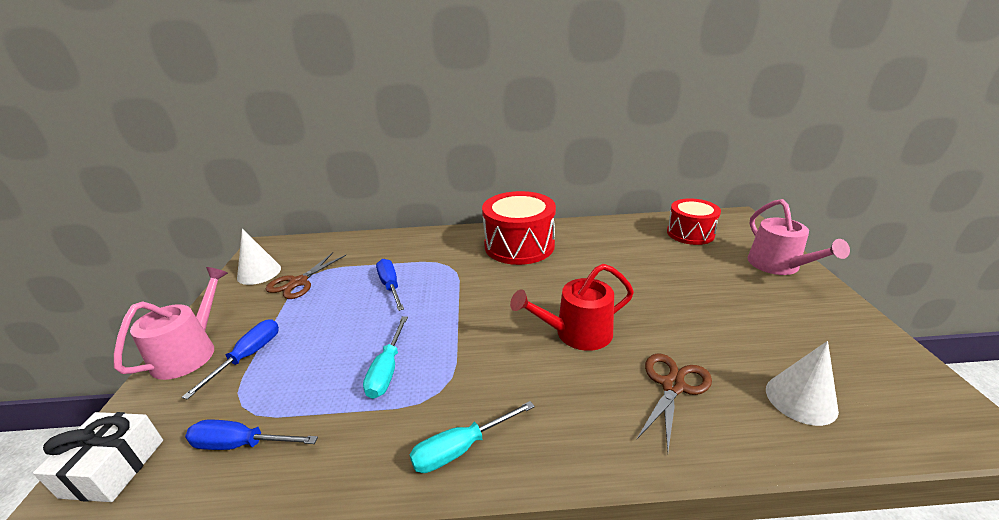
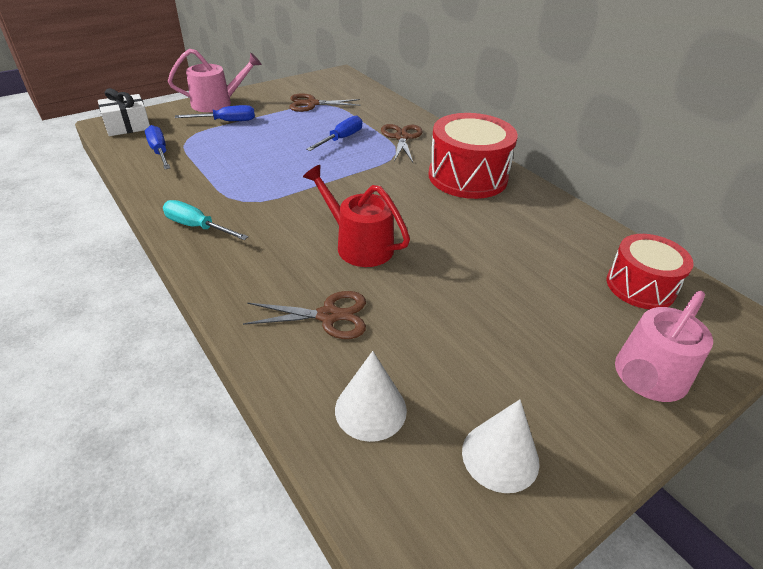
camera: 55 degrees right, 10 degrees up
(259, 273) = (309, 86): white cone -> white cone (500, 456)
(387, 370) = (249, 173): turquoise screwdriver -> none
(427, 254) = (401, 137): none -> brown scissors

